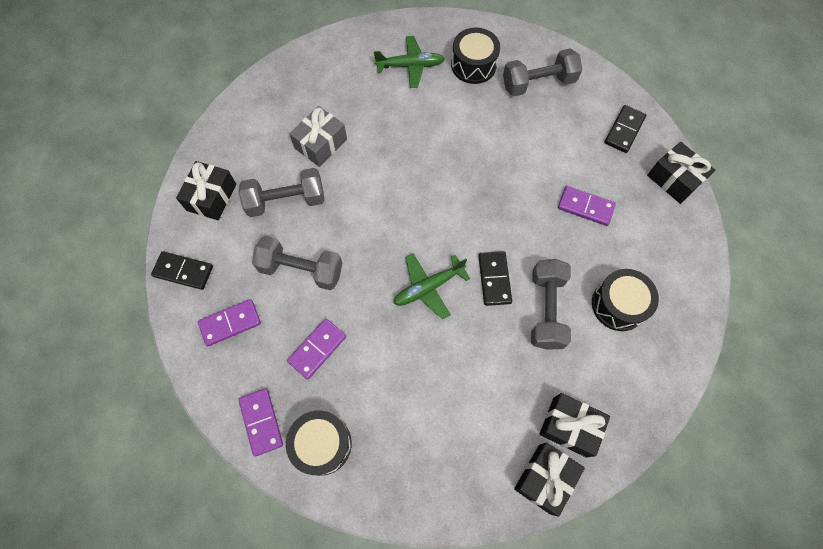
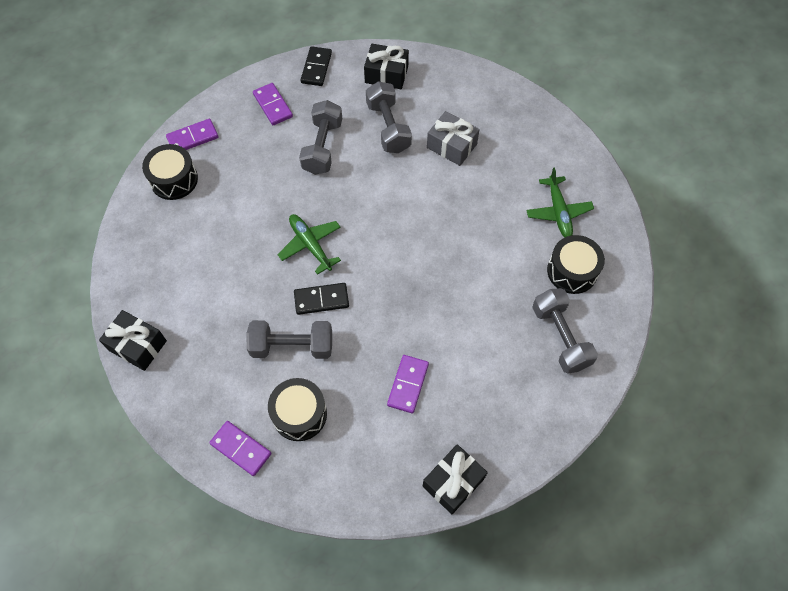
camera: 85 degrees right, 5 degrees down
(317, 349) = (252, 167): purple domino -> purple domino (241, 448)
(569, 427) = (181, 366): black gift -> none
(624, 130) = (511, 429): black domino -> none

